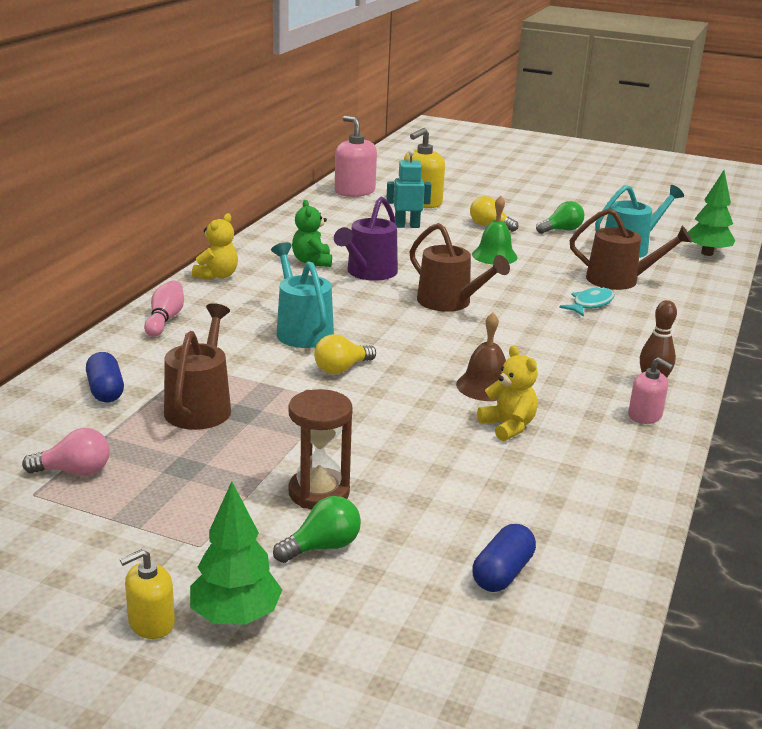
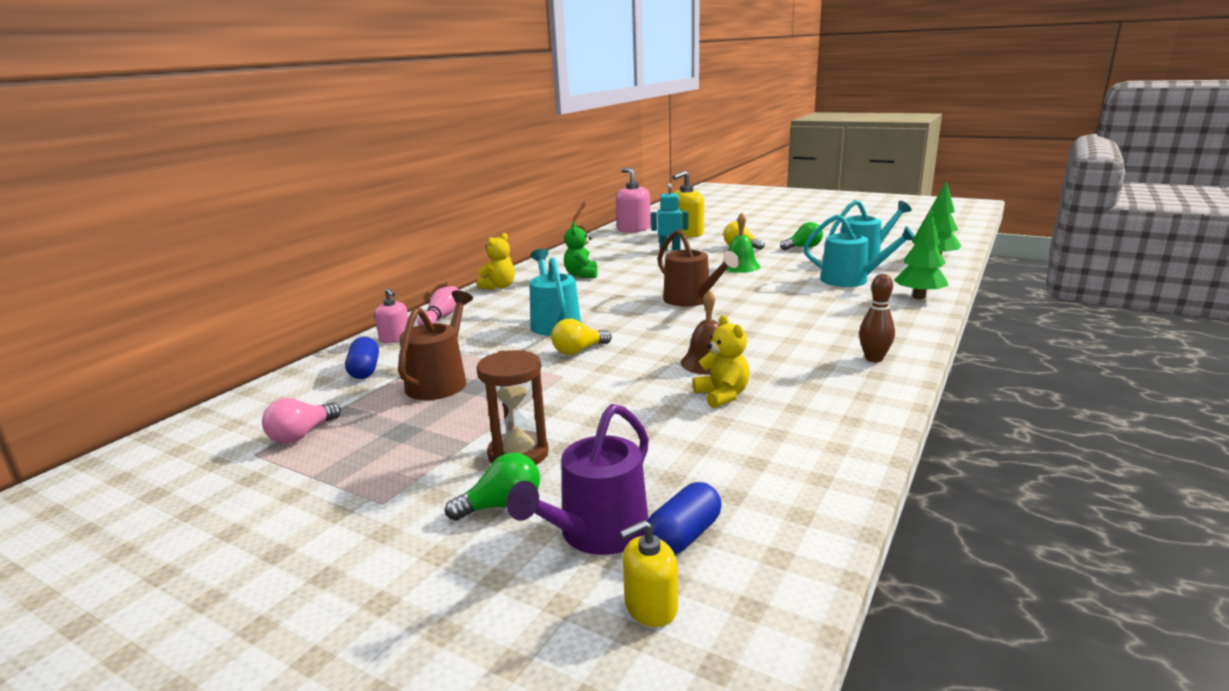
camera: 10 degrees right, 5 degrees down
(74, 471) = (302, 435): pink light bulb -> pink light bulb turned 120 degrees clockwise
(151, 623) = (296, 580): yellow soap dispenser -> yellow soap dispenser (650, 606)
(236, 616) = (384, 576): green tree -> green tree (919, 297)
(369, 273) = (627, 281): purple watering can -> purple watering can (597, 533)
(590, 304) = (821, 298): turquoise fish -> none
(619, 280) = (850, 280): brown watering can -> turquoise watering can
(645, 416) = (863, 385): pink soap dispenser -> pink soap dispenser (395, 338)

